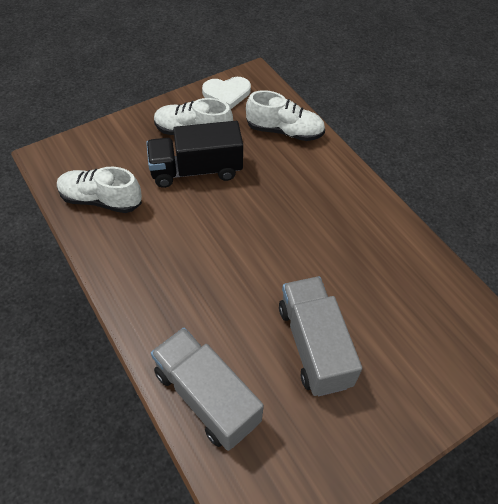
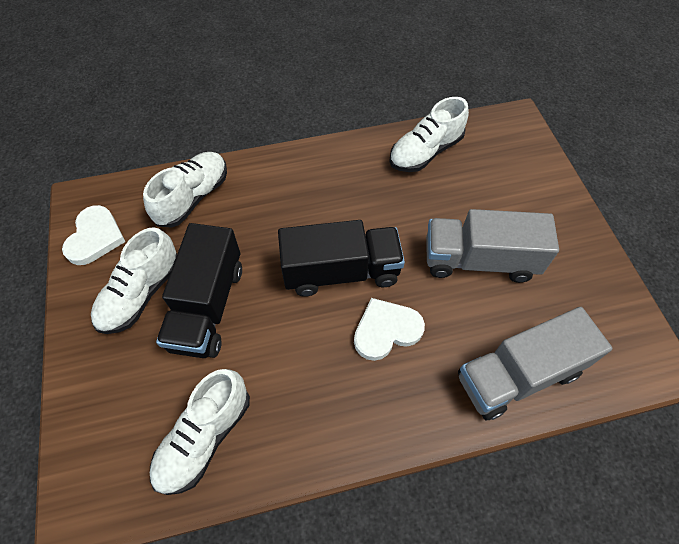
camera: 70 degrees left, 5 degrees up
(215, 286) = (386, 330): none -> white heart
(257, 242) = (341, 272): none -> black truck
(420, 275) = (425, 152): none -> white shoe

